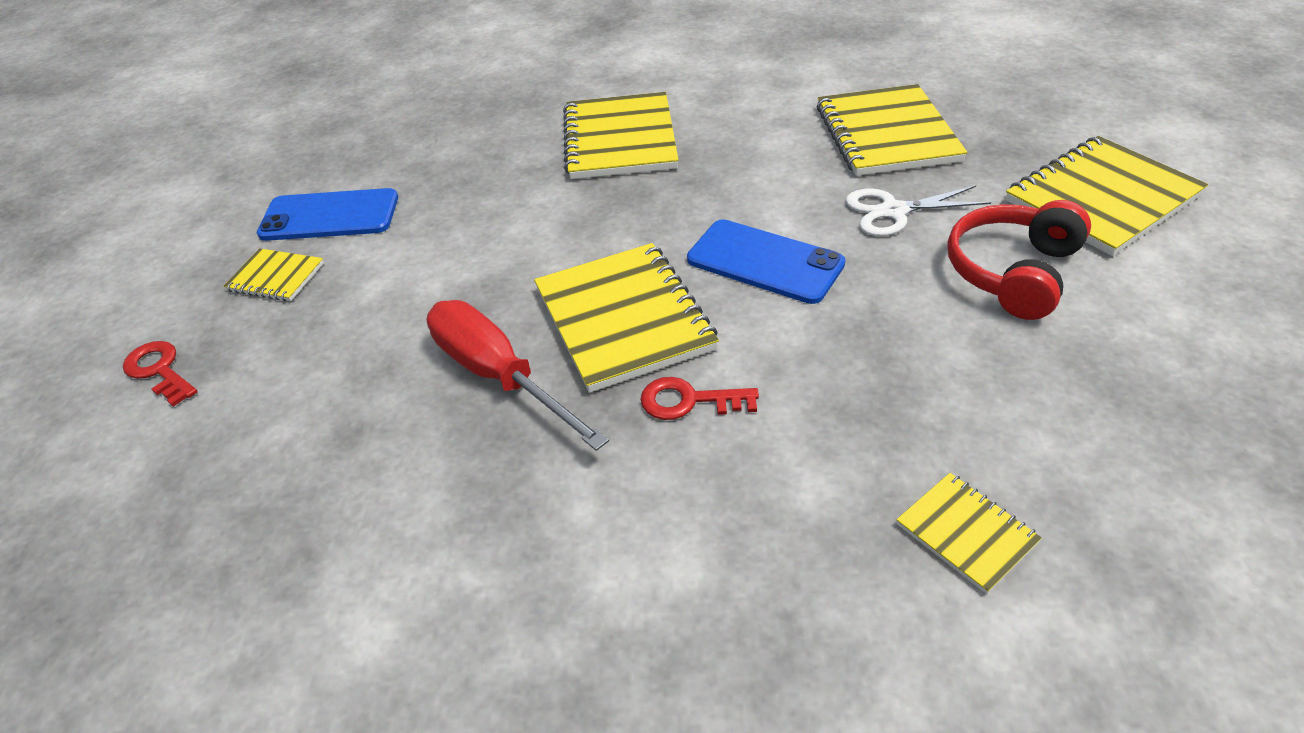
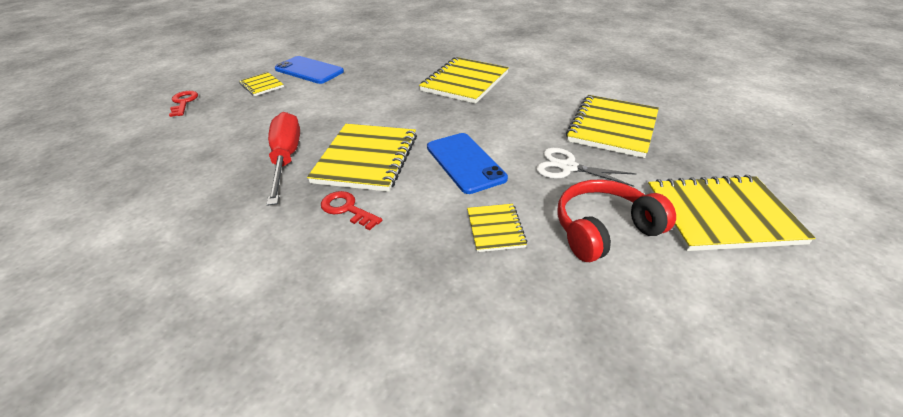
camera: 30 degrees right, 5 degrees down
(966, 533) = (395, 356): yellow notebook -> yellow notebook (495, 229)

